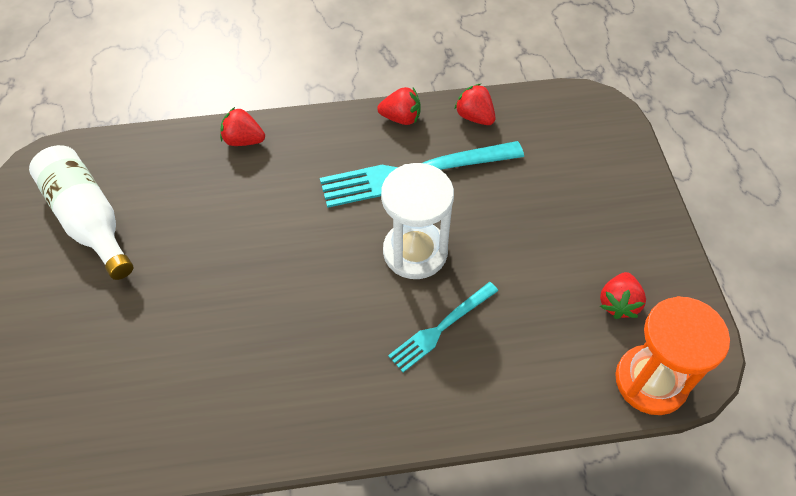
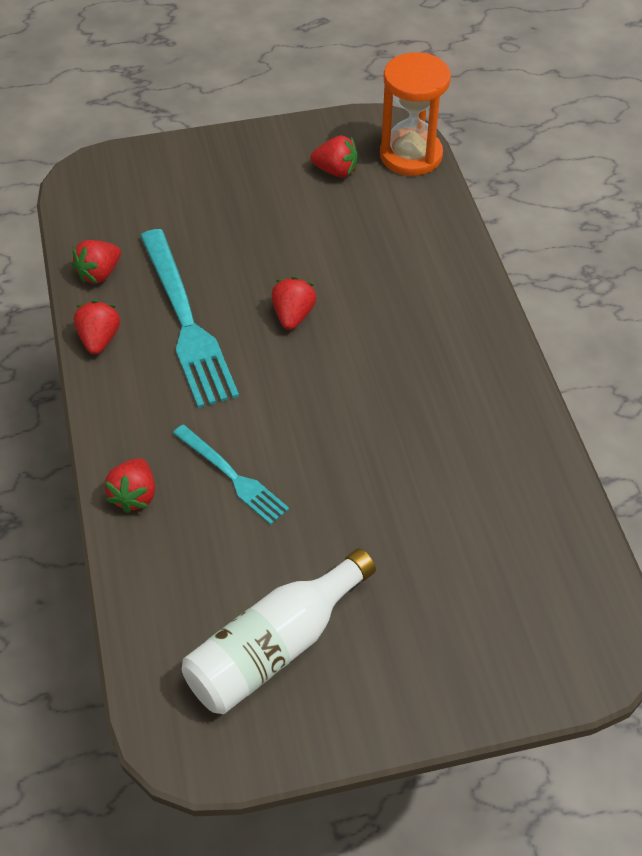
camera: 95 degrees left, 5 degrees down
(415, 252) = (293, 315): white hourglass -> red strawberry
(441, 327) = (380, 291): turquoise fork -> turquoise fork (232, 476)

